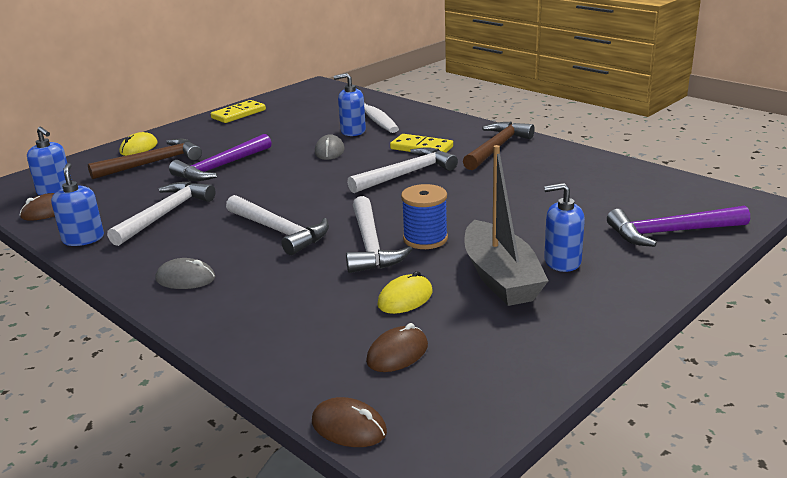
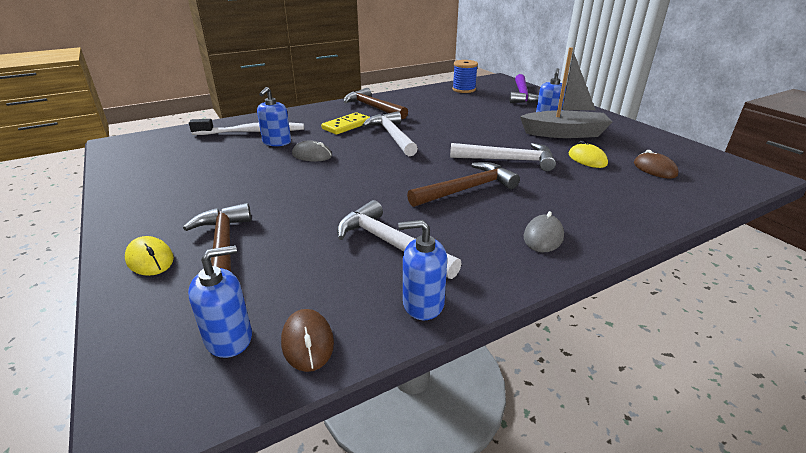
camera: 75 degrees left, 5 degrees up
(221, 167) = (290, 206): purple hammer -> none
(238, 114) = (136, 187): yellow domino -> none
(279, 231) = (466, 189): white hammer -> brown hammer
(349, 427) = (738, 190): brown mouse -> none
(425, 239) = (505, 144): blue spool -> blue spool (464, 89)

